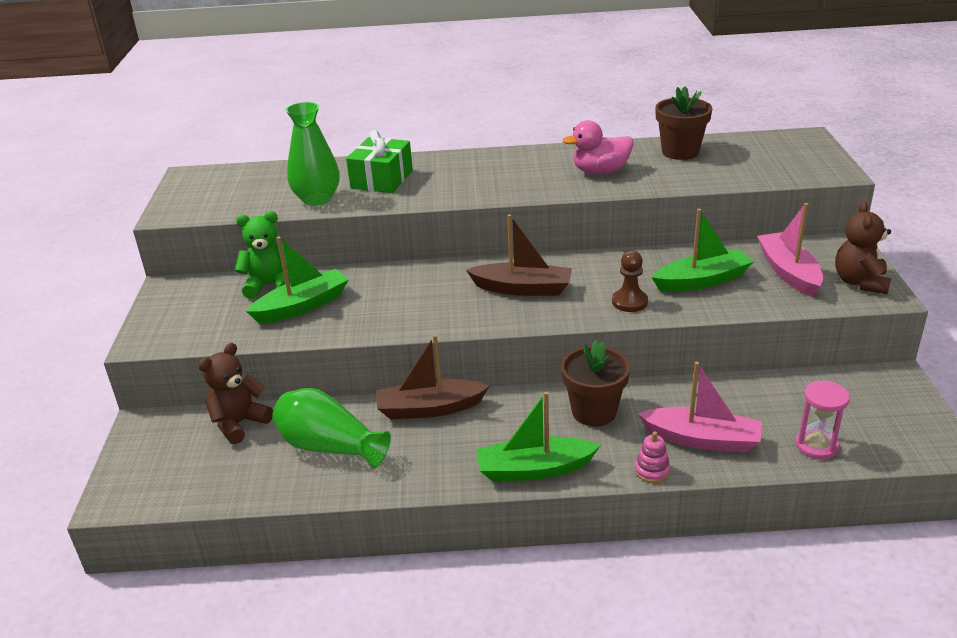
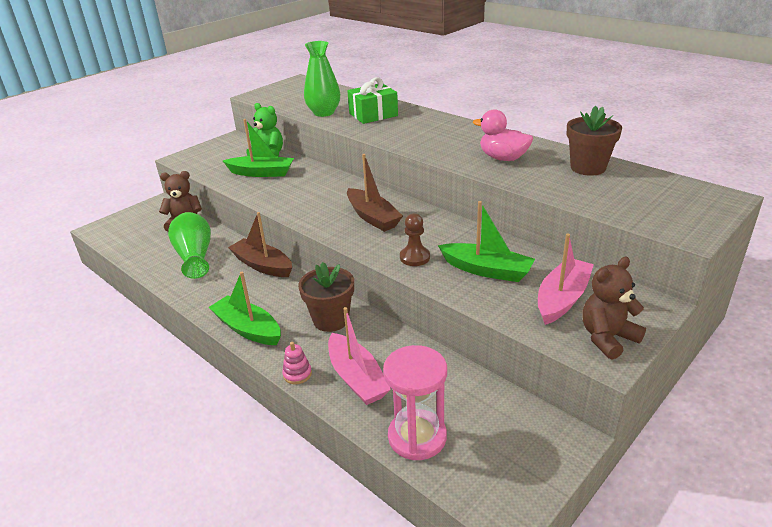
camera: 45 degrees right, 0 degrees up
(816, 446) = (417, 437): pink hourglass -> pink hourglass, size x1.50

